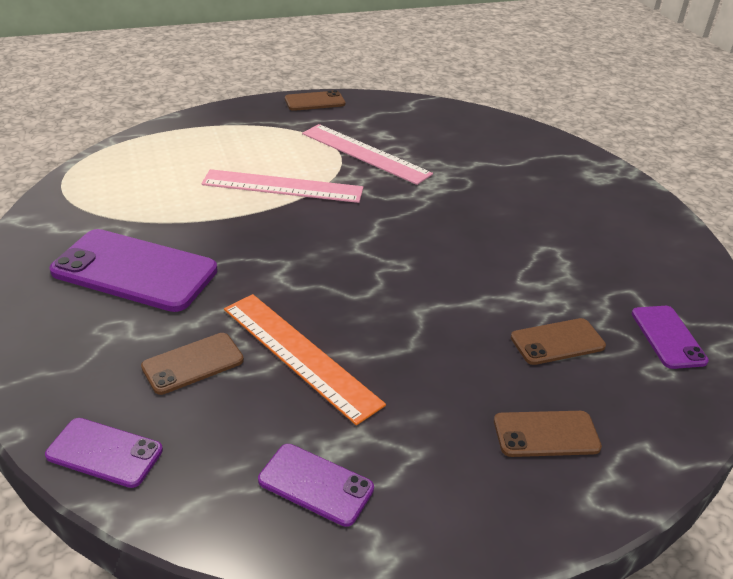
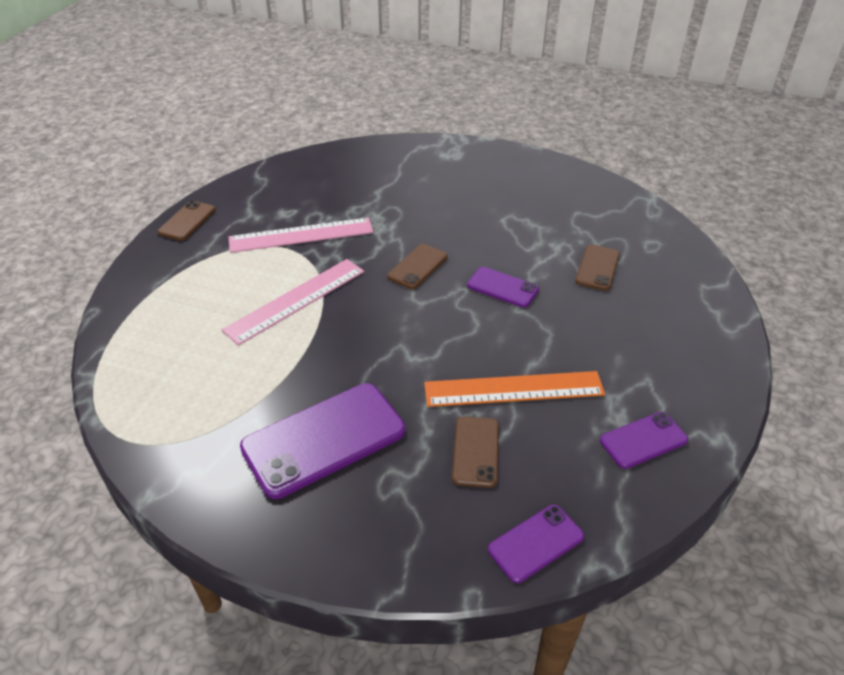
camera: 50 degrees left, 5 degrees up
(546, 434) = (670, 318): brown phone -> brown phone (417, 267)
(668, 337) = (628, 224): purple phone -> purple phone (502, 287)

